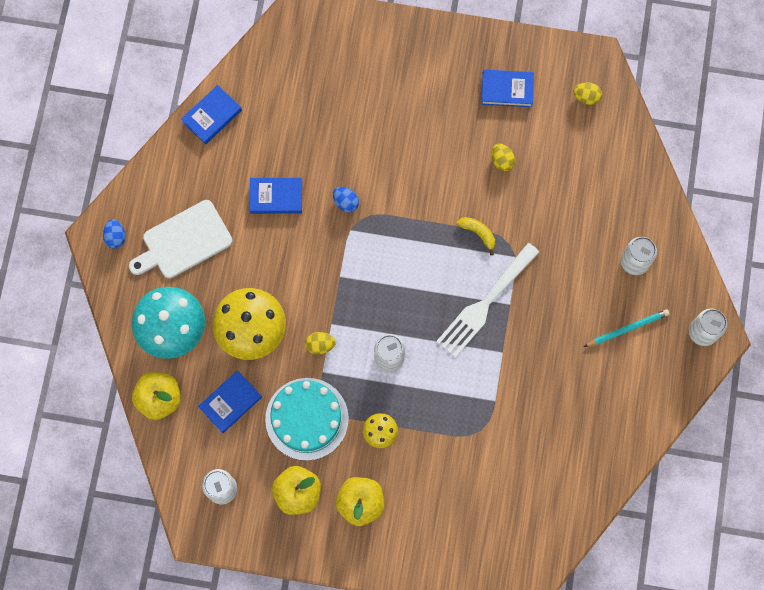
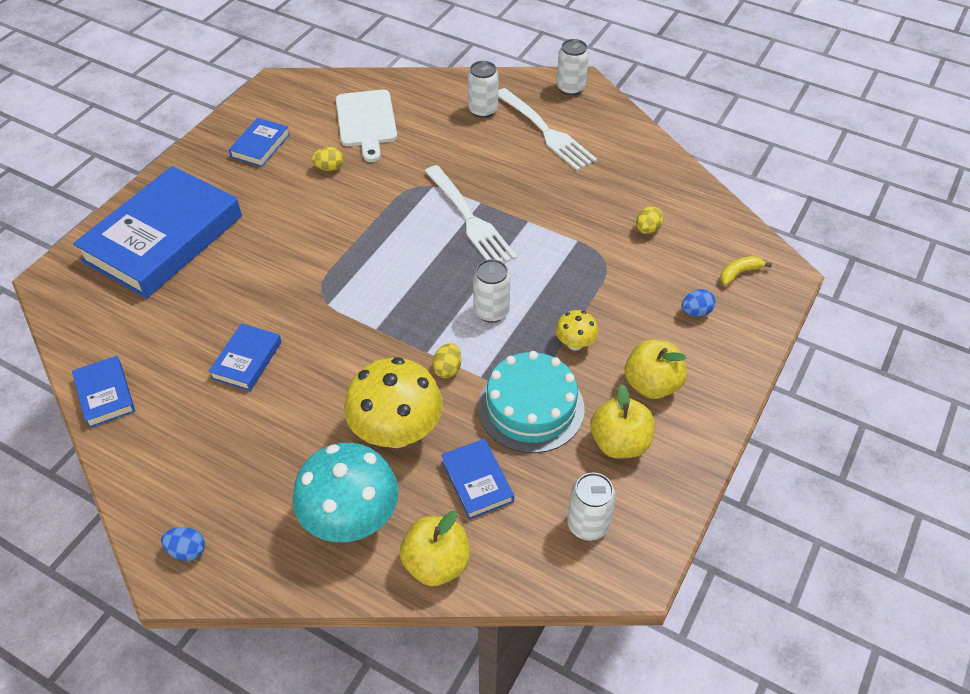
camera: 70 degrees left, 25 degrees down
(184, 241) = (242, 471): white cutting board -> white cutting board (366, 121)
(346, 202) = (294, 299): blue egg -> blue egg (696, 312)
(370, 71) = (163, 238): none -> blue book
(478, 233) = (393, 205): yellow banana -> yellow banana (739, 273)
(586, 97) = (306, 98): yellow egg -> yellow egg (647, 229)
(627, 329) = (545, 131): turquoise pencil -> white fork

